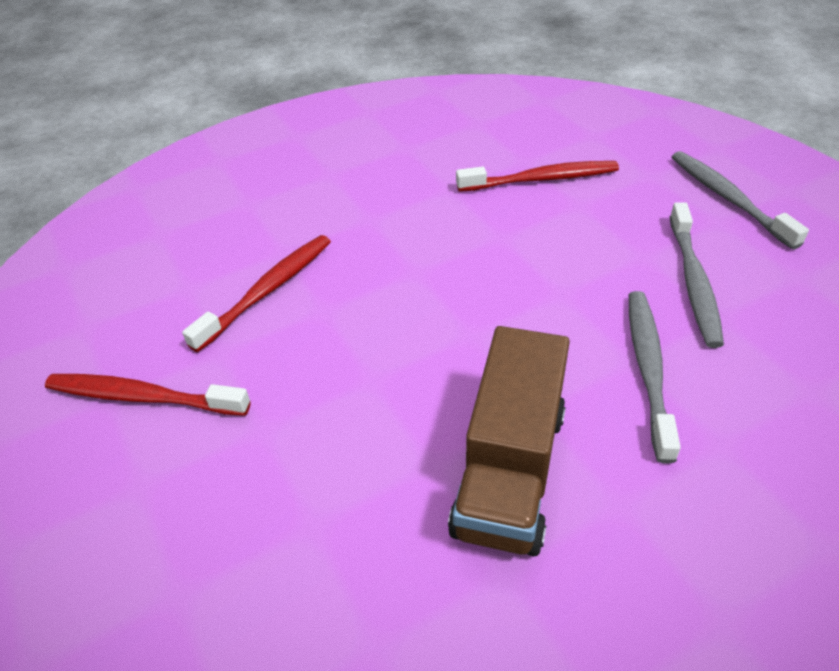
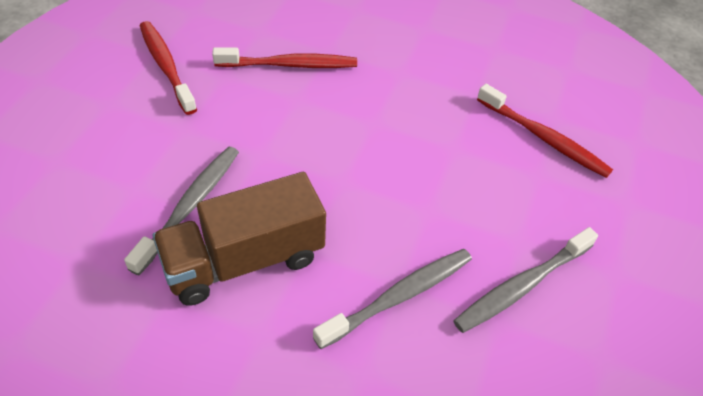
camera: 45 degrees right, 5 degrees up
(728, 198) = (656, 268): grey toothbrush -> grey toothbrush (190, 206)

